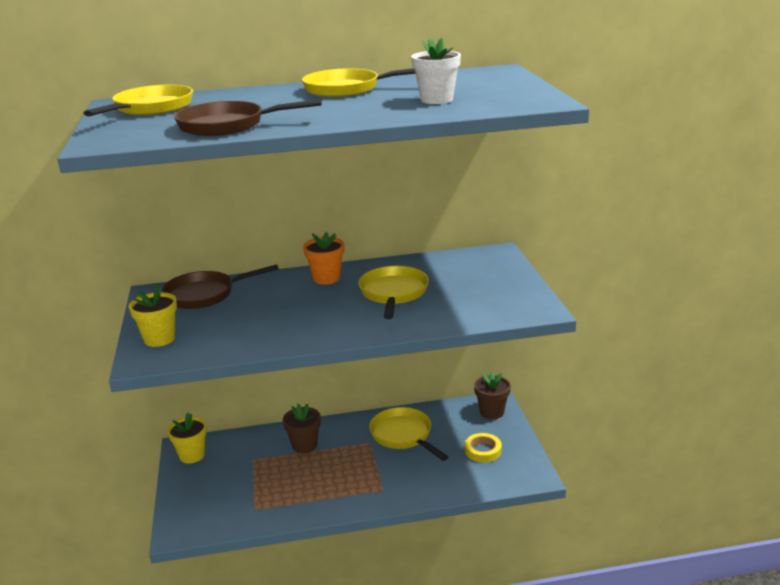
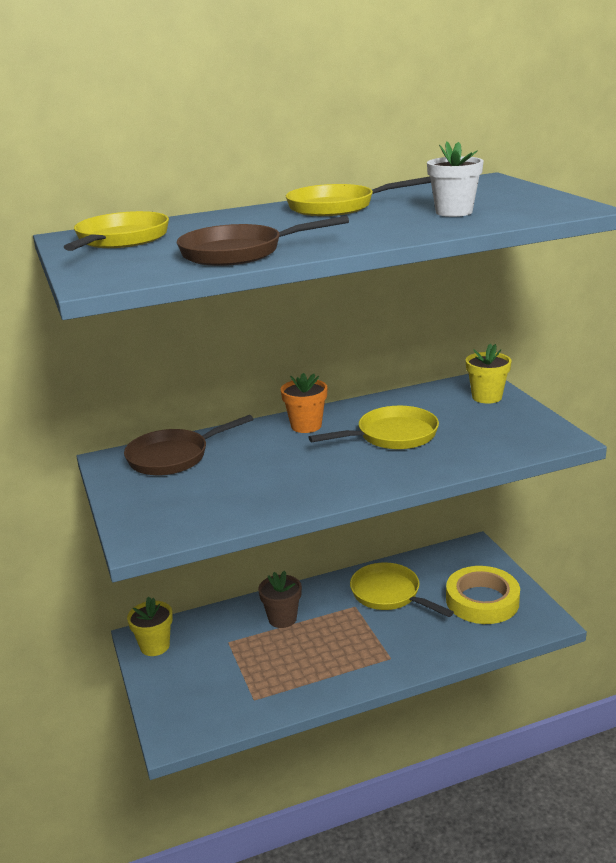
camera: 10 degrees left, 0 degrees up
(159, 339) = (146, 513): yellow flower pot -> yellow flower pot (487, 397)
(393, 293) = (392, 436): yellow pan -> yellow pan turned 75 degrees clockwise
(483, 451) = (482, 600): yellow tape -> yellow tape, size x1.79
(492, 412) = (474, 557): brown flower pot -> none

